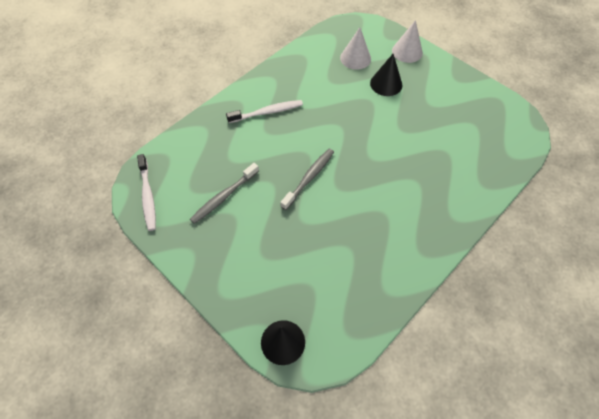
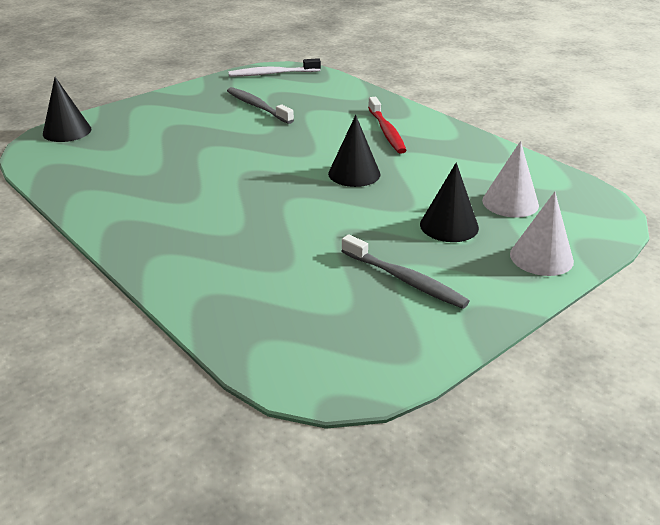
camera: 95 degrees right, 25 degrees down
(267, 112) = (386, 131): white toothbrush -> red toothbrush
(309, 178) = (268, 153): grey toothbrush -> grey toothbrush (405, 280)
(332, 127) = (354, 174): none -> black cone

